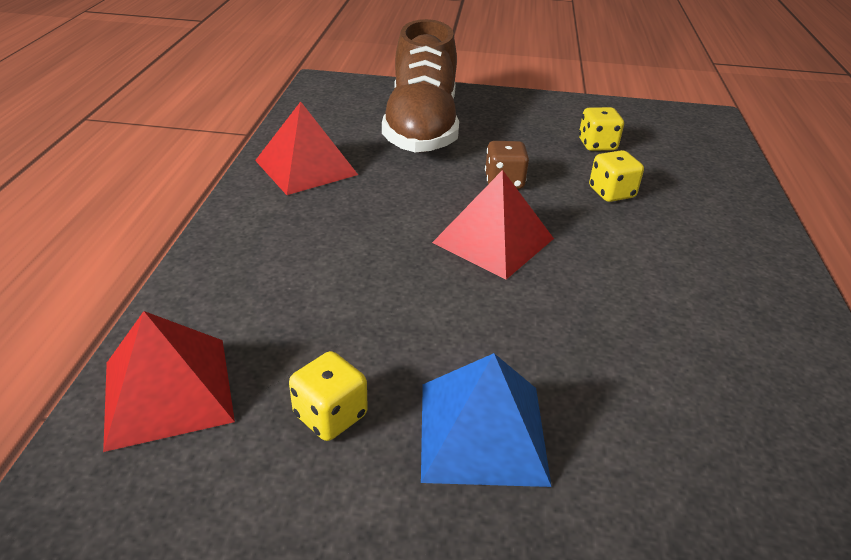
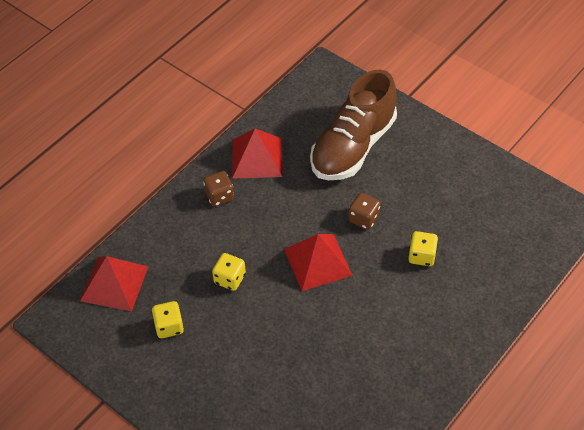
camera: 35 degrees right, 15 degrees up
(283, 218) = (219, 196): none -> brown dice
(482, 432) = (223, 365): blue pyramid -> none
(597, 145) = (457, 210): yellow dice -> yellow dice (229, 279)

